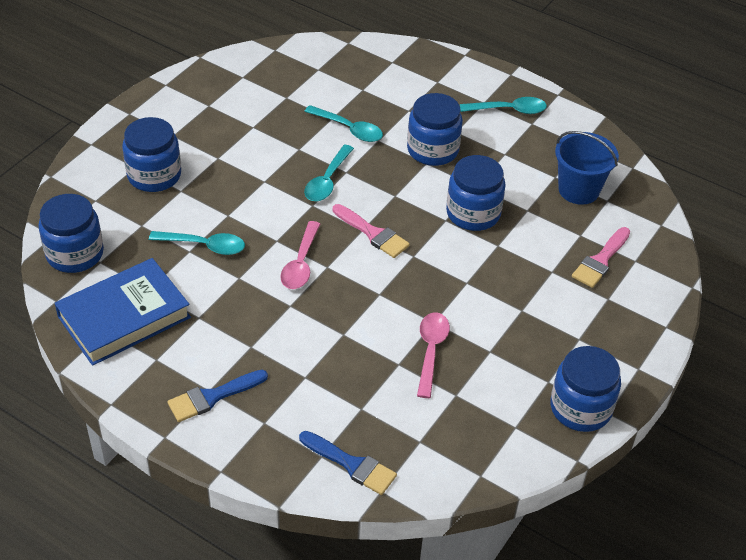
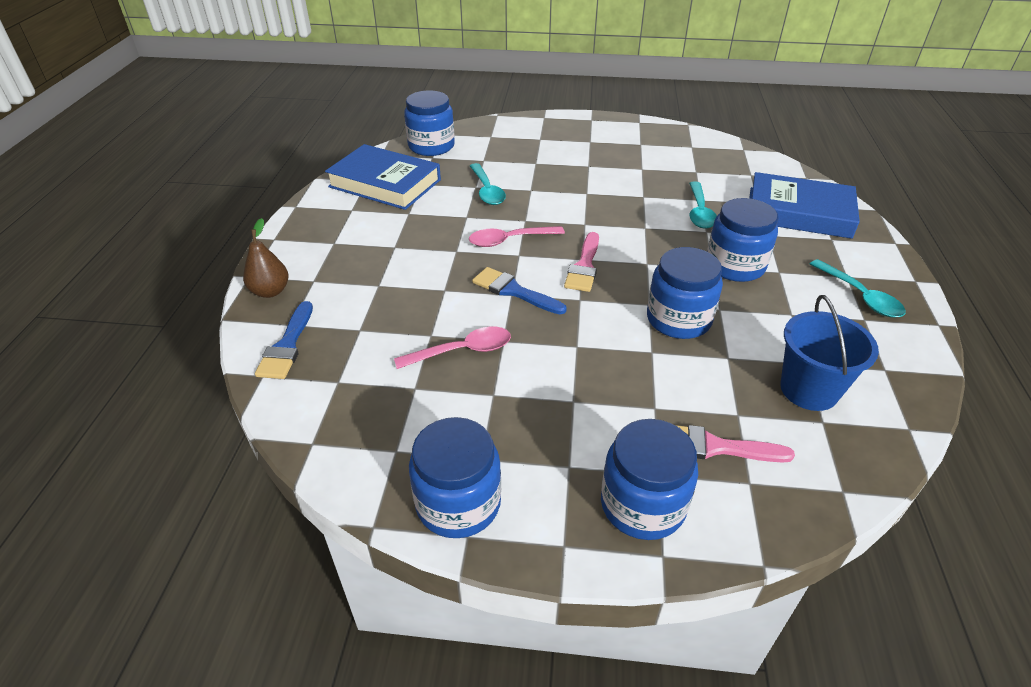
camera: 65 degrees right, 5 degrees down
(154, 175) = (539, 148): blue jar -> blue jar (642, 505)
(212, 397) = (327, 246): blue brush -> blue brush (513, 291)
(259, 459) = (270, 291): none -> brown pear
(327, 181) = (622, 222): turquoise spoon -> none
(392, 77) = (799, 212): none -> blue book

